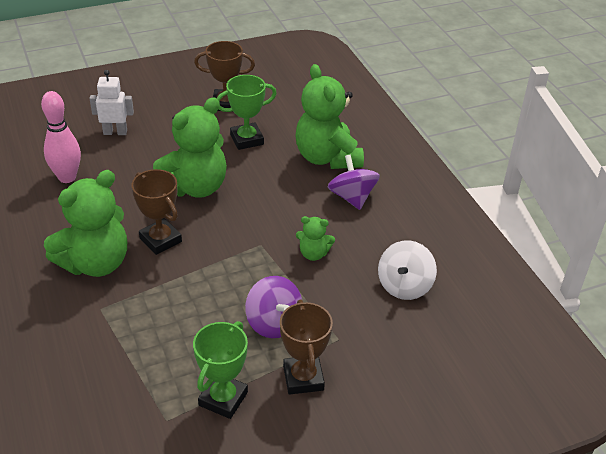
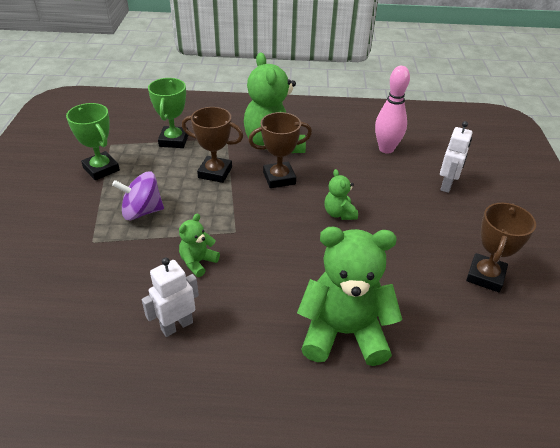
camera: 115 degrees right, 0 degrees up
(195, 187) = (339, 213): green teddy bear -> green teddy bear, size x0.47
(247, 139) = (406, 272): green trophy -> green trophy (174, 140)
(303, 378) = (78, 209): brown trophy -> brown trophy (215, 172)
(352, 197) = (260, 326): purple spinning top -> none
(384, 240) = (176, 326): none -> white robot
(404, 286) = (105, 313): white spinning top -> none

